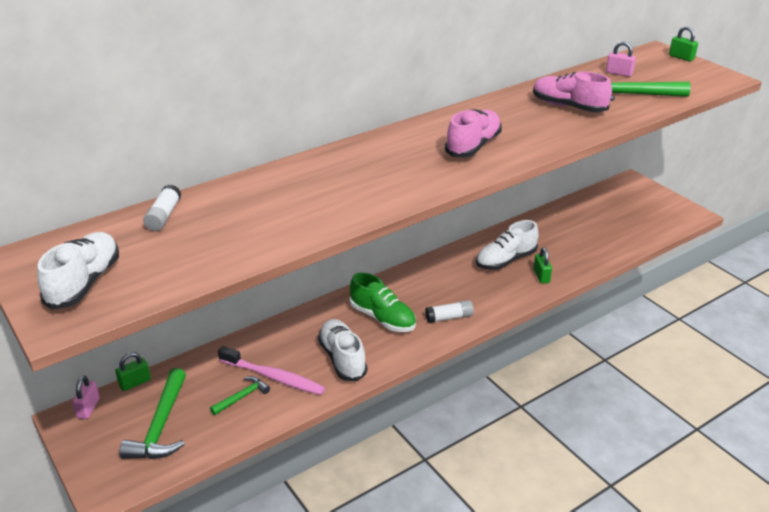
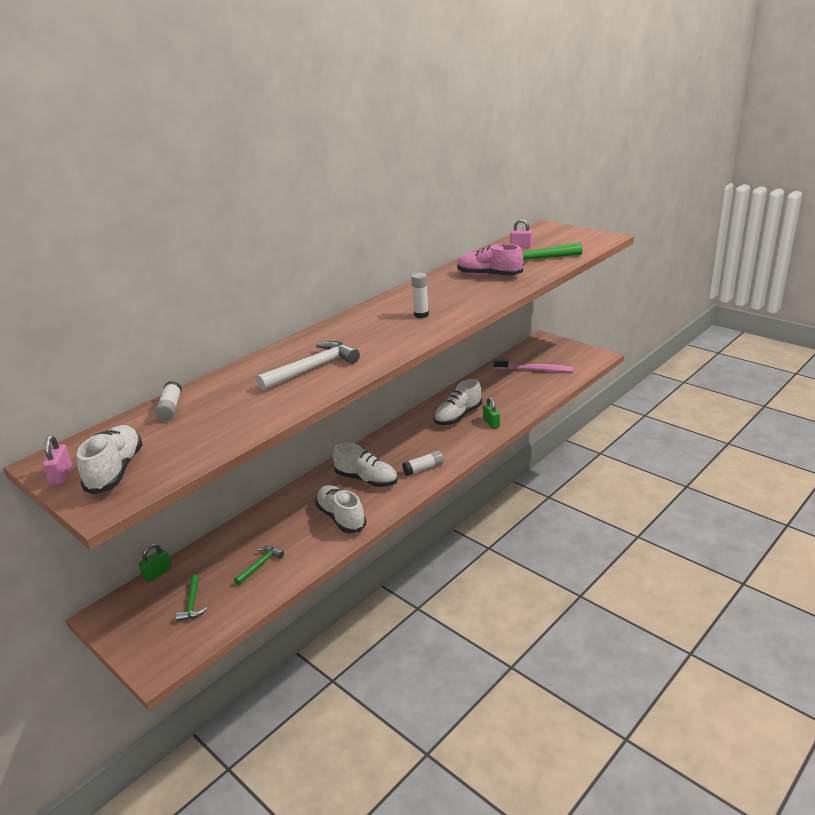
camera: 10 degrees left, 5 degrees down
(88, 408) = (119, 602): pink padlock -> pink padlock (61, 475)
(161, 426) = (192, 604): green hammer -> green hammer, size x0.55
(273, 377) = (284, 544): pink toothbrush -> pink toothbrush (535, 370)
(331, 194) = (313, 368): none -> white hammer
(382, 318) = (366, 479): green shoe -> white shoe
(473, 146) = (421, 315): pink shoe -> white glue stick
(681, 57) = (566, 228): green padlock -> none

